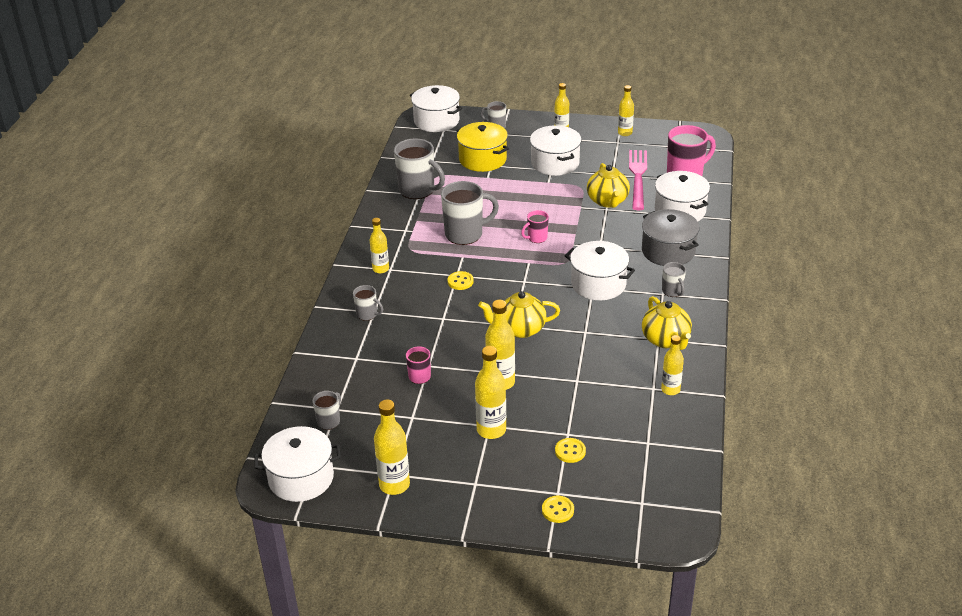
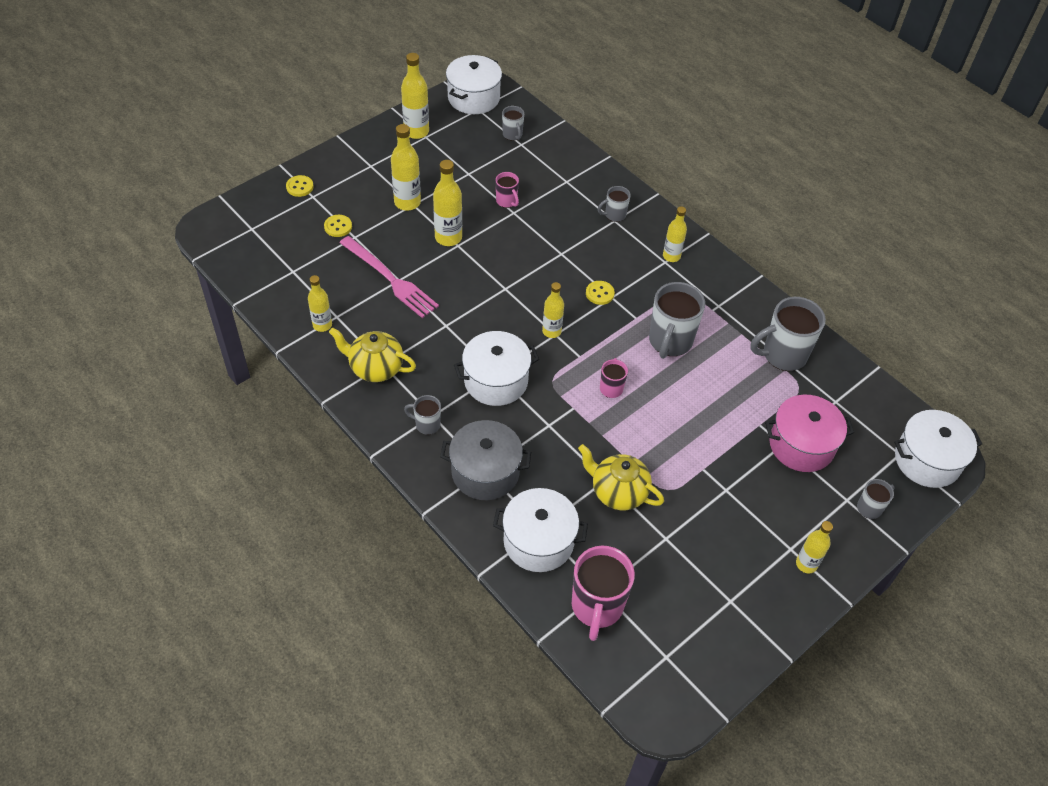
camera: 125 degrees right, 15 degrees up
(482, 159) = (801, 445): yellow pot -> pink pot
(520, 329) = (495, 288): yellow teapot -> none
(555, 163) = (736, 503): white pot -> none
(625, 133) = (745, 626): yellow bottle -> yellow bottle (551, 331)
(638, 177) = (637, 558): pink fork -> pink fork (390, 279)

